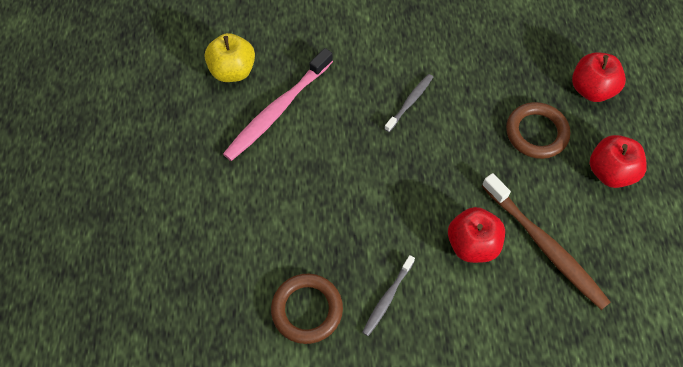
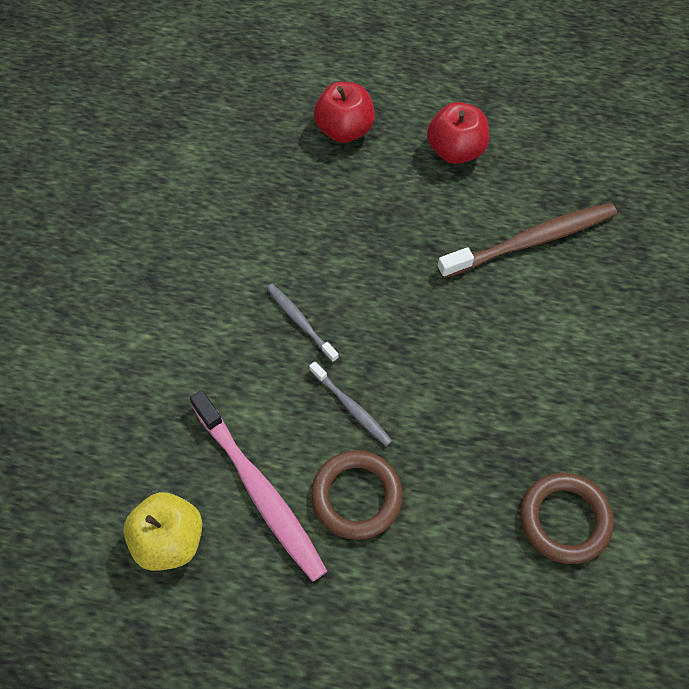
camera: 75 degrees left, 0 degrees up
(387, 298) = (565, 422): grey toothbrush -> grey toothbrush (352, 408)
(472, 244) = (514, 312): red apple -> none
(536, 133) = (386, 201): brown ring -> brown ring (356, 496)

